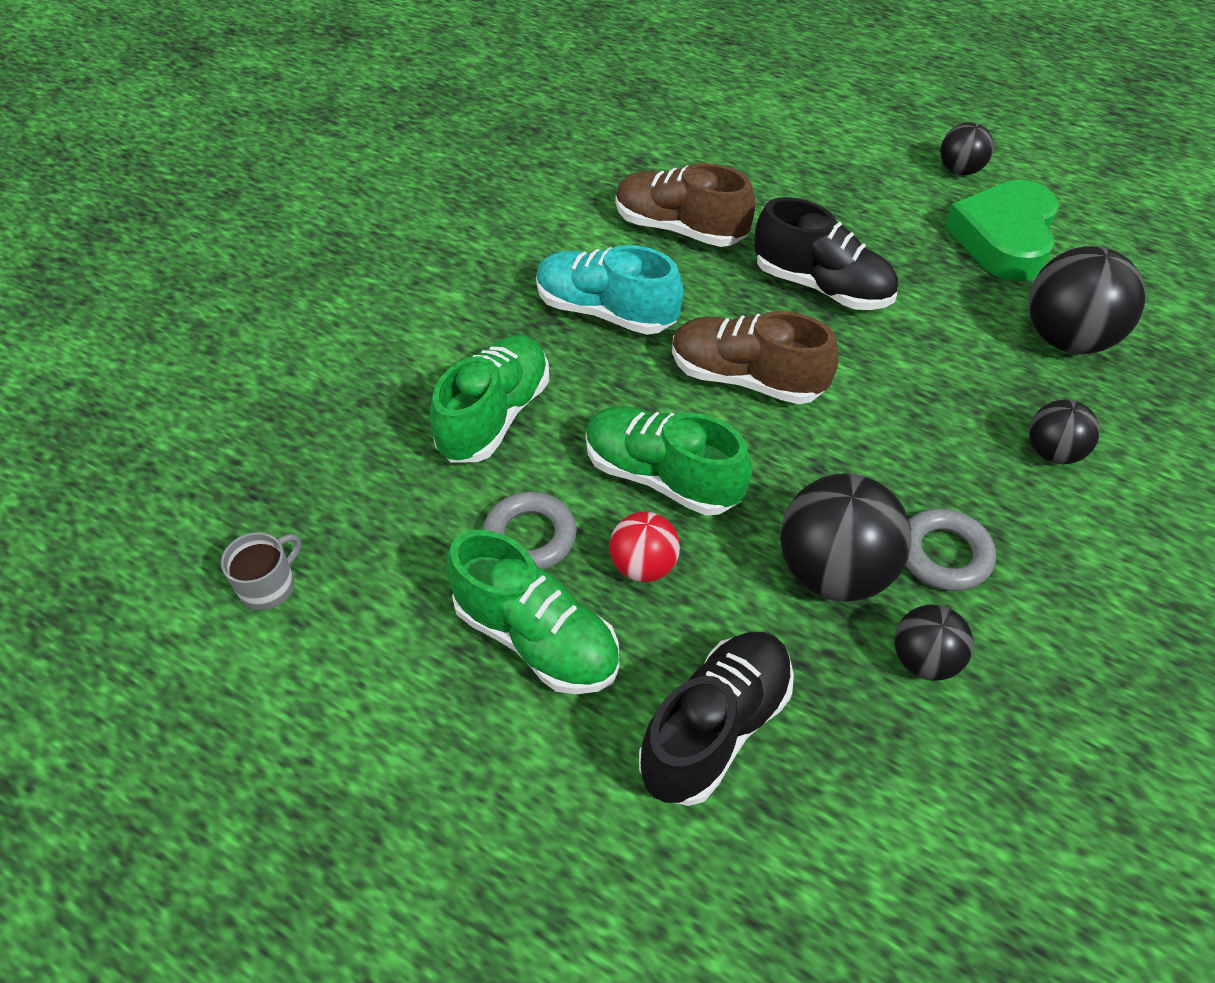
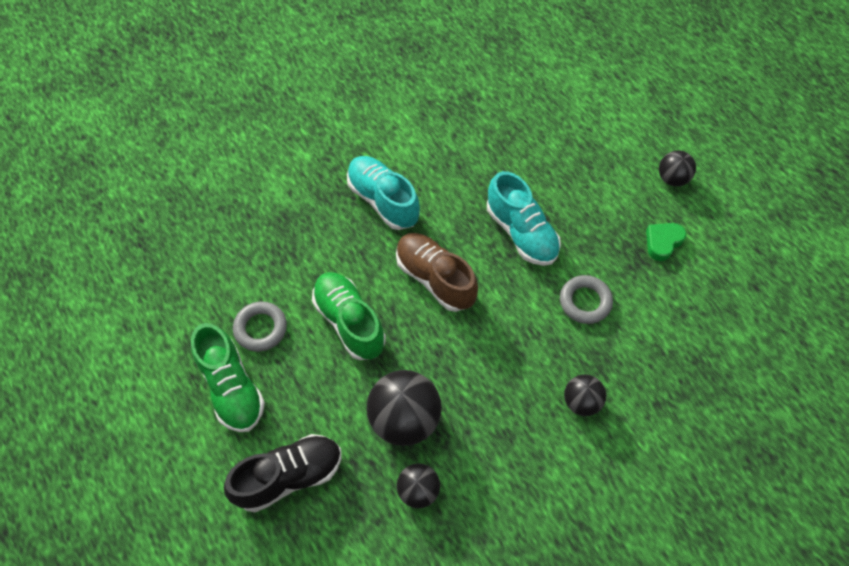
camera: 25 degrees right, 10 degrees up
(269, 586) = (122, 301): grey mug -> none
(494, 416) = (283, 246): green shoe -> none
(643, 566) = (308, 371): red ball -> none
(679, 229) = (462, 157): brown shoe -> none
(822, 286) = (521, 233): black shoe -> turquoise shoe
(944, 555) = (471, 436): grey ring -> grey ring (585, 302)
(1004, 238) = (663, 242): green heart -> green heart, size x0.52
(1066, 339) = (648, 330): black ball -> none

